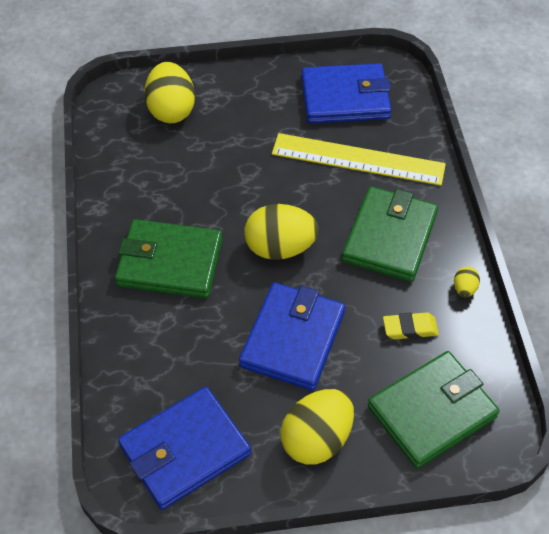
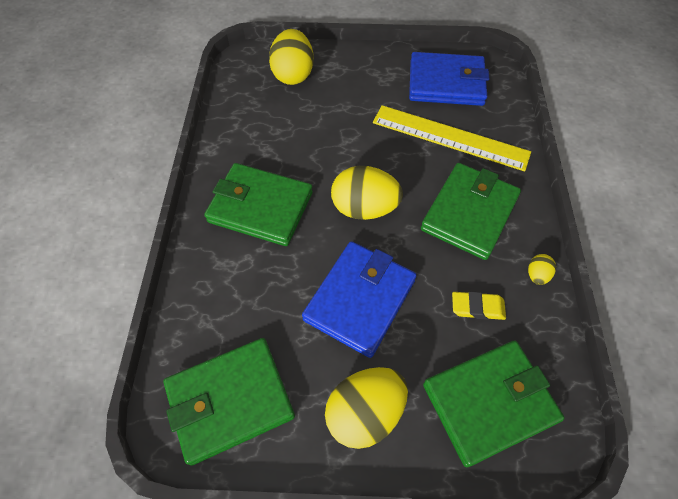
camera: 10 degrees right, 5 degrees up
(185, 450) = (230, 400): blue wallet -> green wallet

